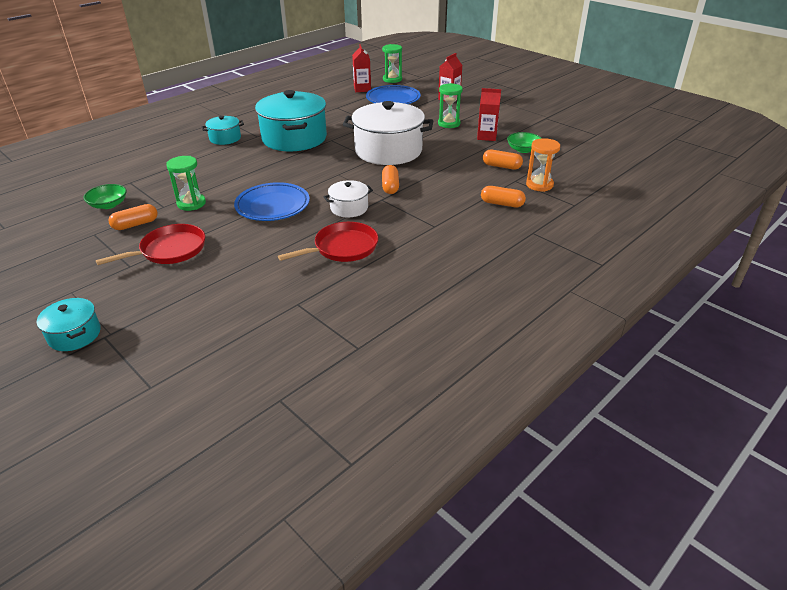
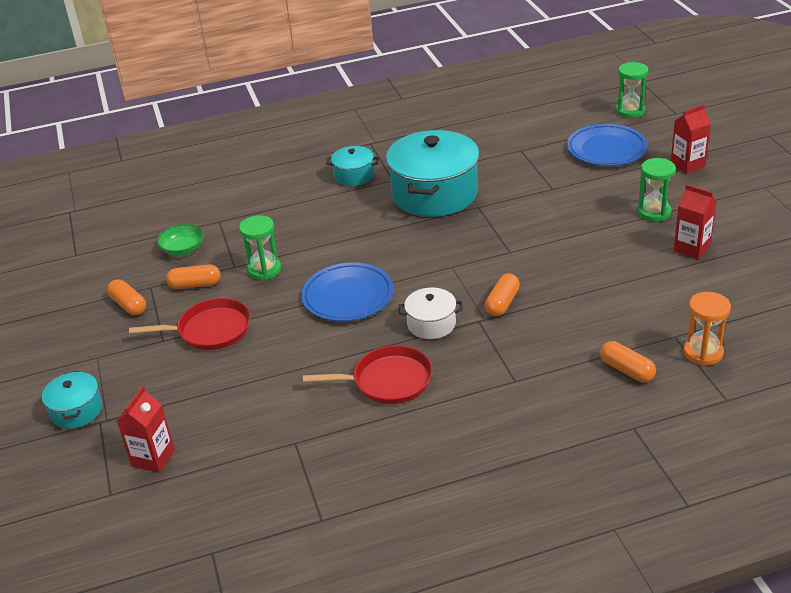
camera: 30 degrees right, 0 degrees up
(362, 89) = (576, 122): red carton -> red carton (153, 458)
(388, 151) = (538, 242): white pot -> none
(501, 166) = (673, 307): orange capsule -> orange capsule (129, 305)
(523, 150) = (727, 285): green bowl -> none

